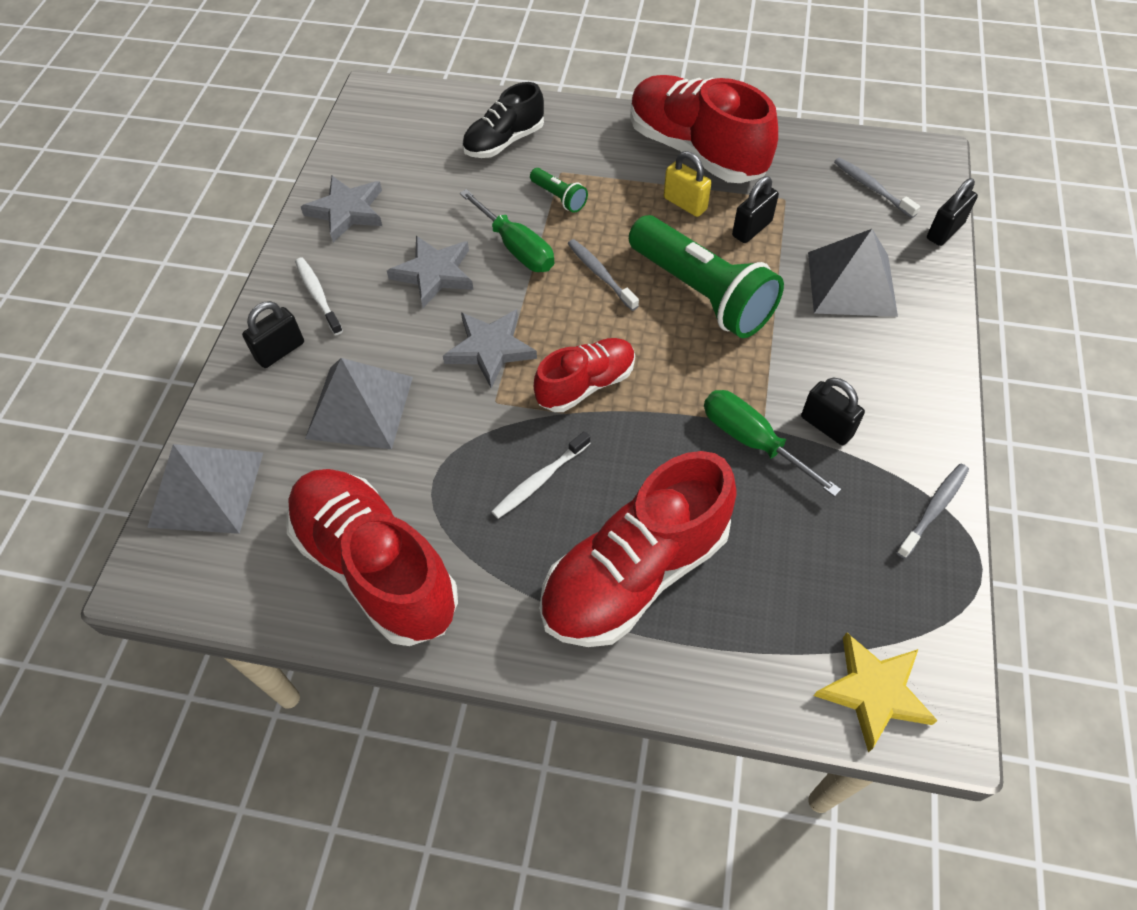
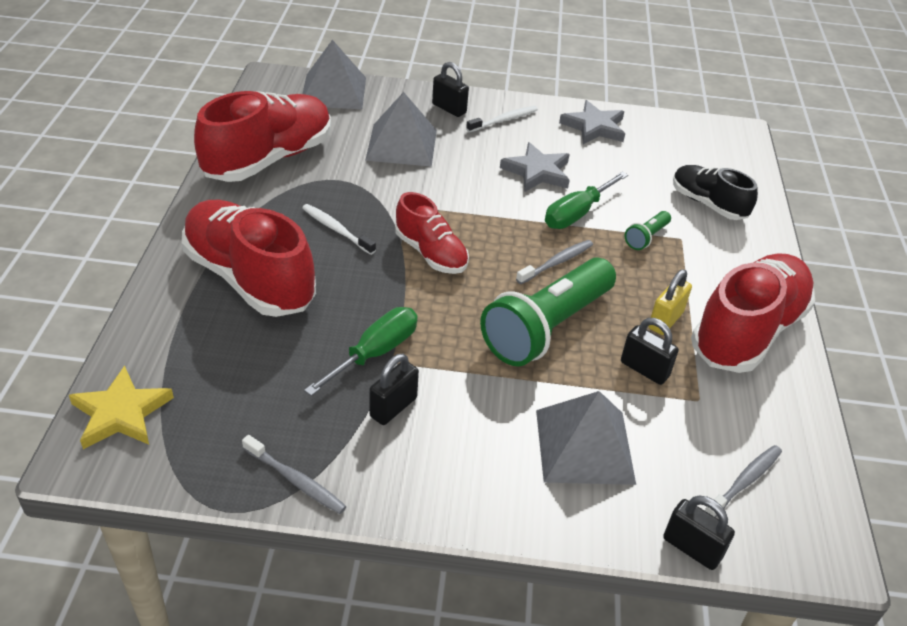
camera: 80 degrees right, 15 degrees down
(490, 349) = (462, 202): grey star -> none

